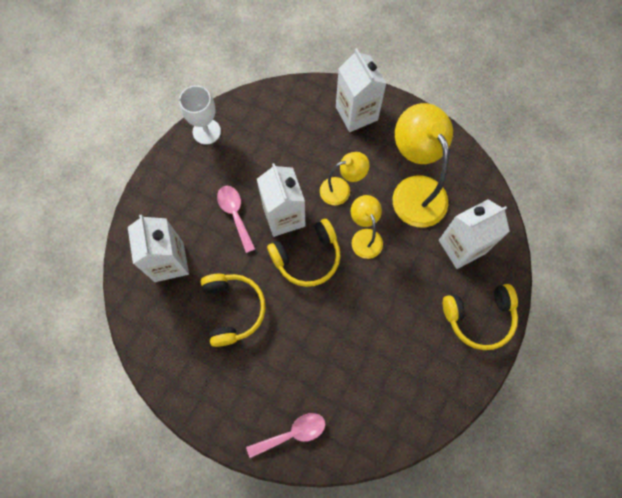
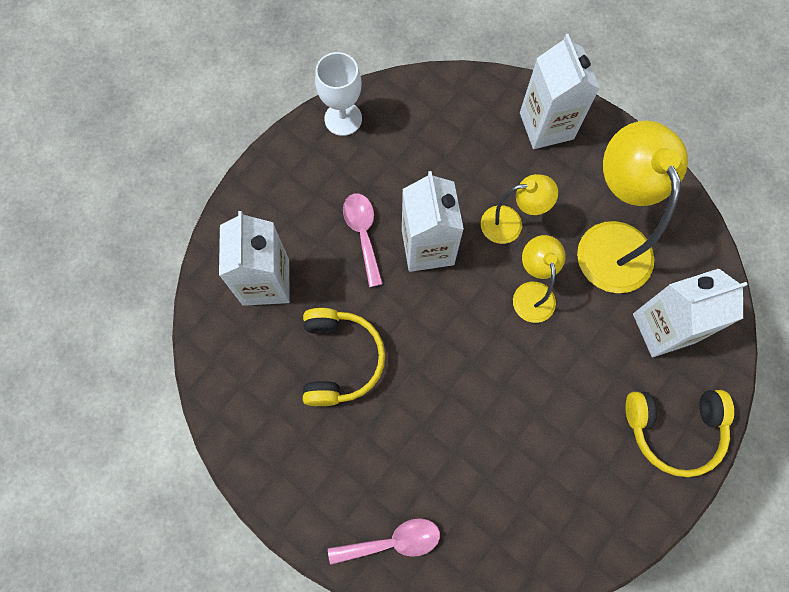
camera: 10 degrees right, 0 degrees up
(307, 257) = (450, 307): yellow headphones -> none

